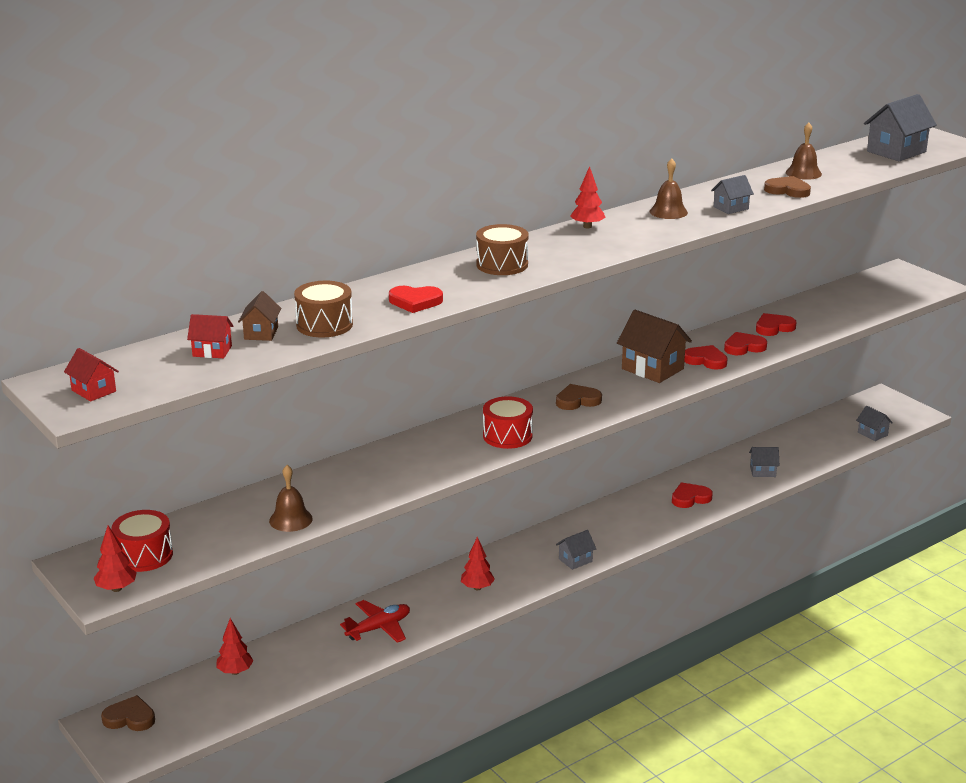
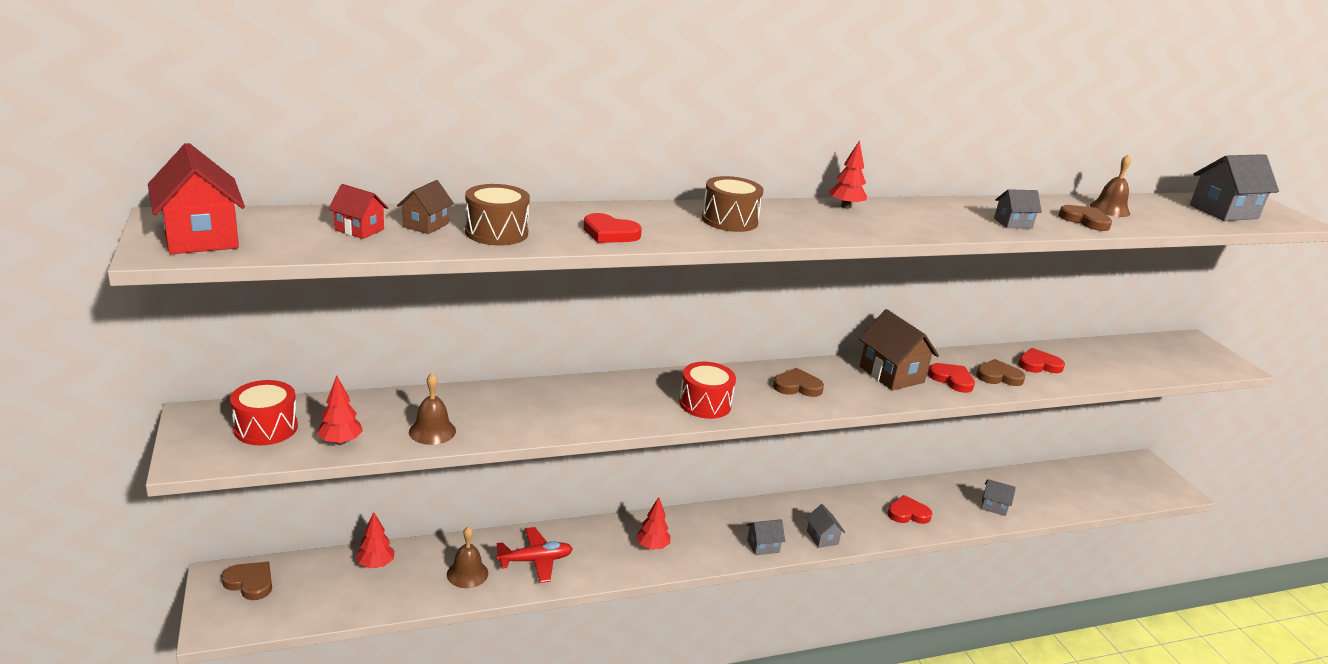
camera: 15 degrees right, 0 degrees up
(94, 391) = (201, 237): red house -> red house, size x1.85
(116, 588) = (209, 455): red tree -> red tree (340, 441)
(668, 212) = (941, 212): brown bell -> brown bell (467, 573)
(744, 347) = (998, 376): red heart -> brown heart
(872, 434) = (1124, 498): grey house -> grey house (822, 538)

